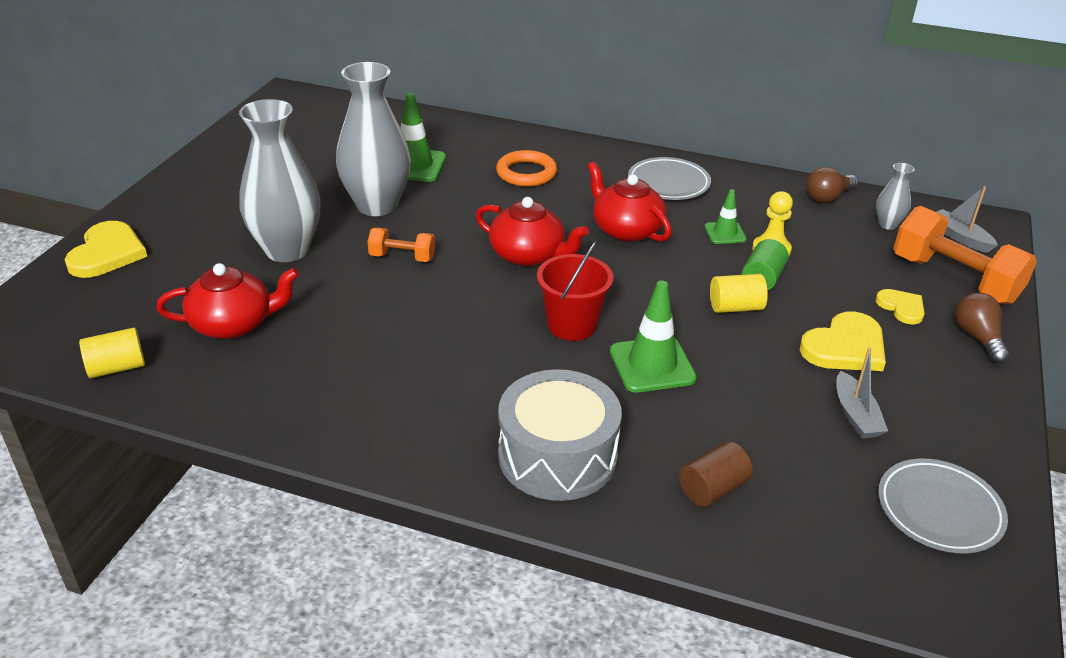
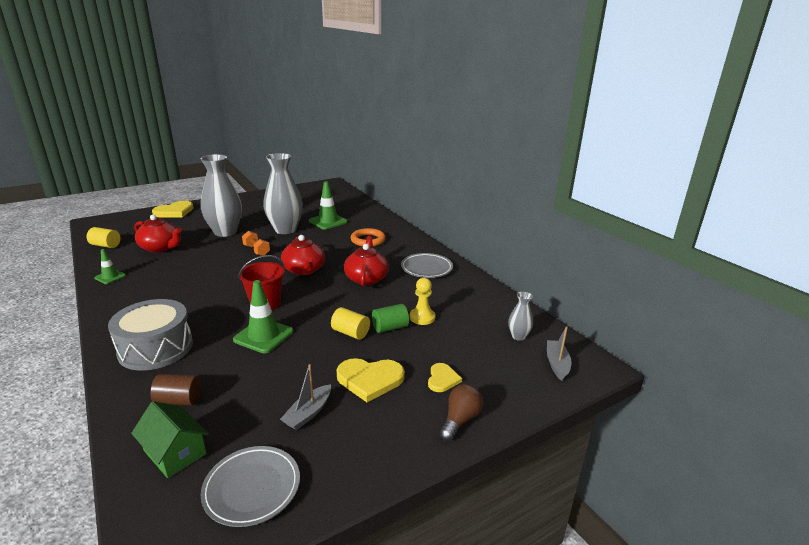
camera: 40 degrees right, 10 degrees down
(725, 233) = (412, 300): green traffic cone -> green traffic cone (110, 277)
(816, 534) = (175, 452): none -> green house
(827, 197) = (506, 308): brown light bulb -> none
(954, 279) = (507, 383): orange dumbbell -> none

